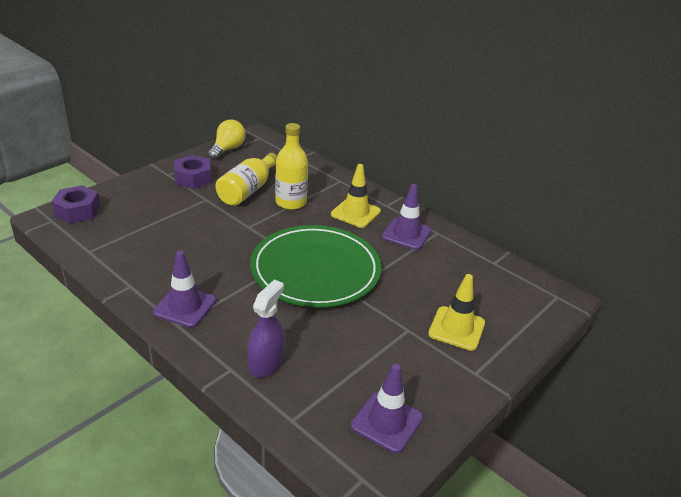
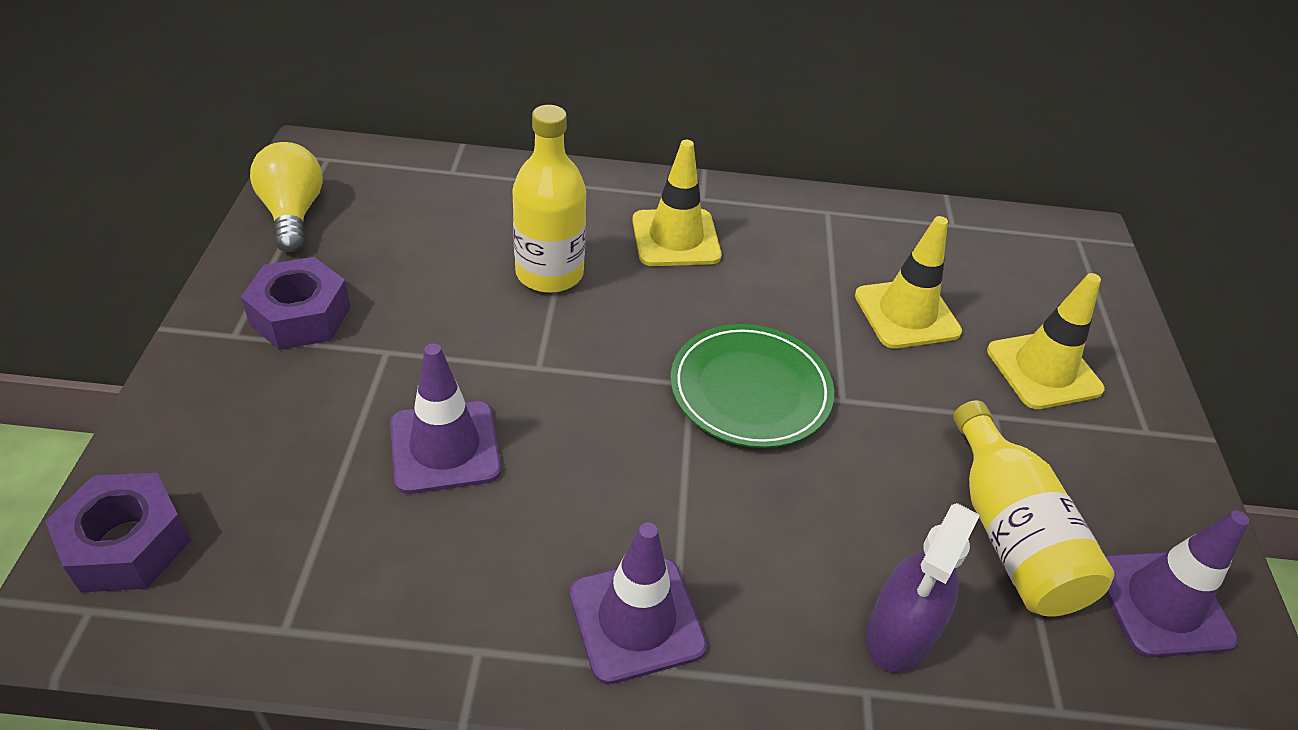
camera: 40 degrees left, 10 degrees up
(248, 190) = (443, 288): yellow bottle -> yellow bottle (1010, 534)
(266, 363) = (900, 632): purple spray bottle -> purple spray bottle turned 135 degrees counterclockwise
(315, 270) = (750, 390): green plate -> green plate, size x0.60
(406, 234) = (792, 238): purple traffic cone -> purple traffic cone (445, 447)
(420, 280) = (906, 314): none -> yellow traffic cone

